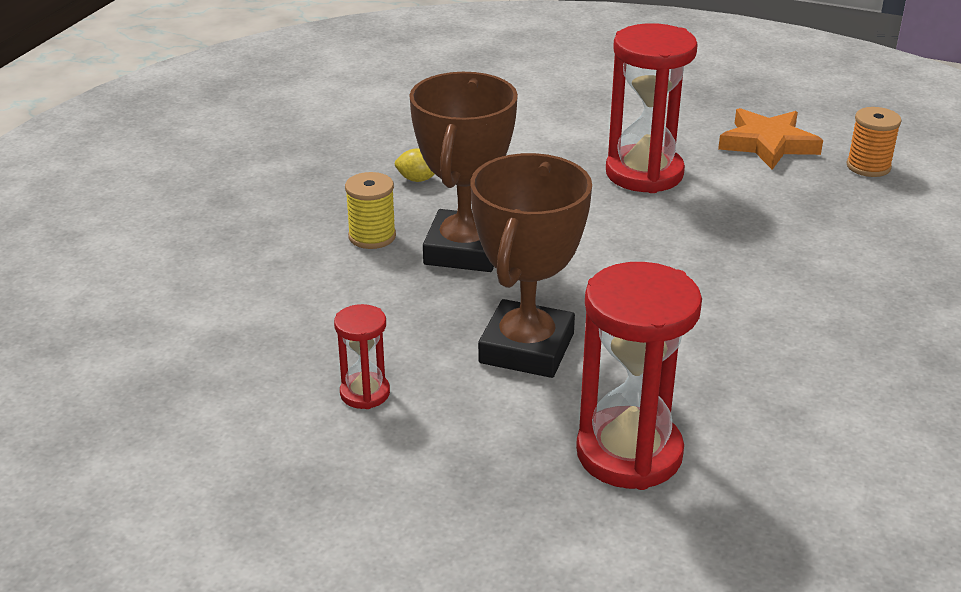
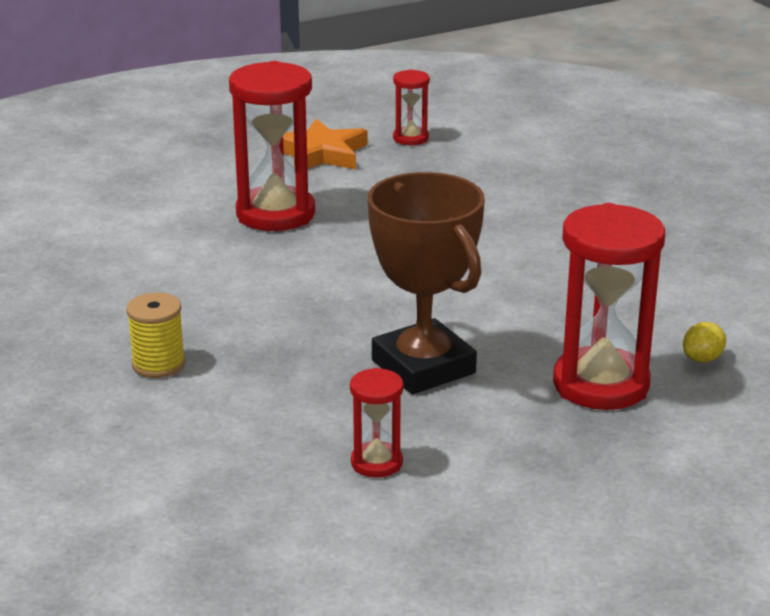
camera: 50 degrees left, 5 degrees down
(418, 179) = (108, 306): yellow lemon -> yellow lemon (702, 359)
(464, 250) = (251, 332): brown trophy -> none
(868, 166) = (410, 138): orange spool -> red hourglass

